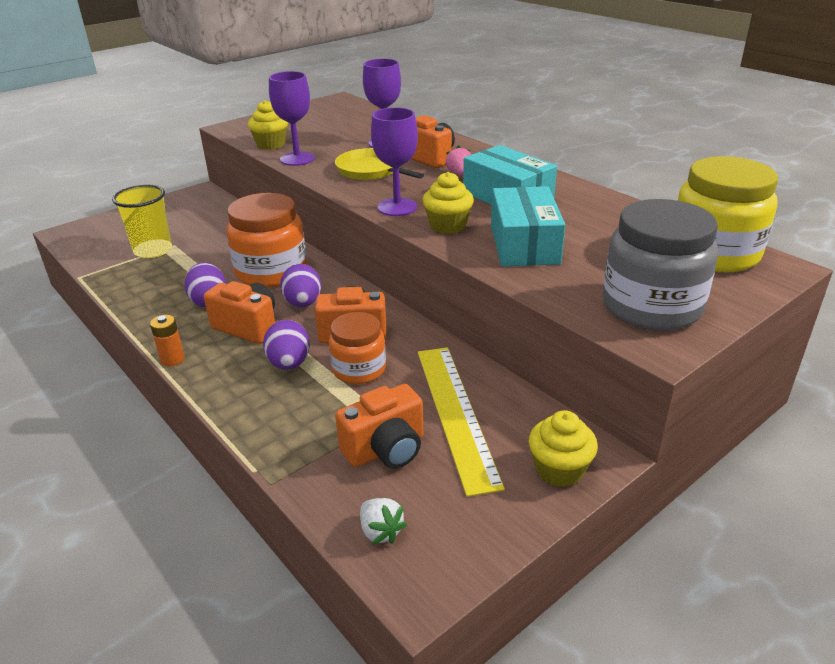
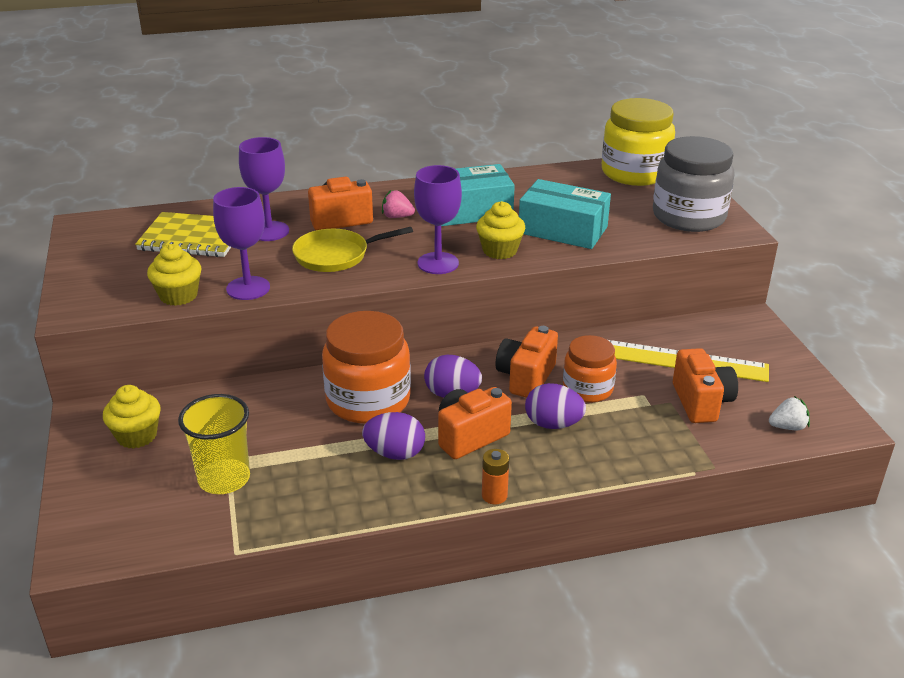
camera: 65 degrees left, 0 degrees up
(350, 127) = (192, 238): none -> yellow notebook
(559, 470) = (757, 338): yellow cupcake -> yellow cupcake (137, 436)

